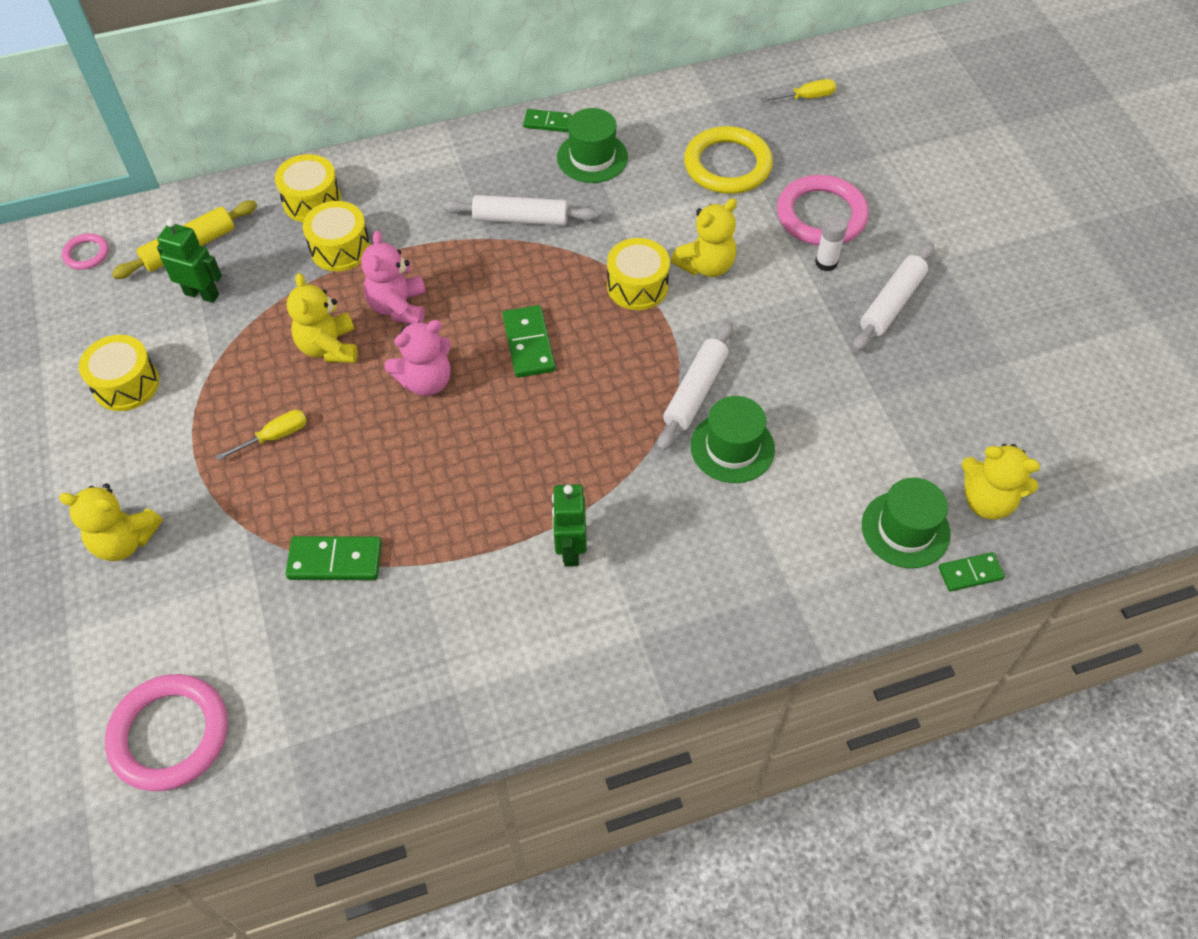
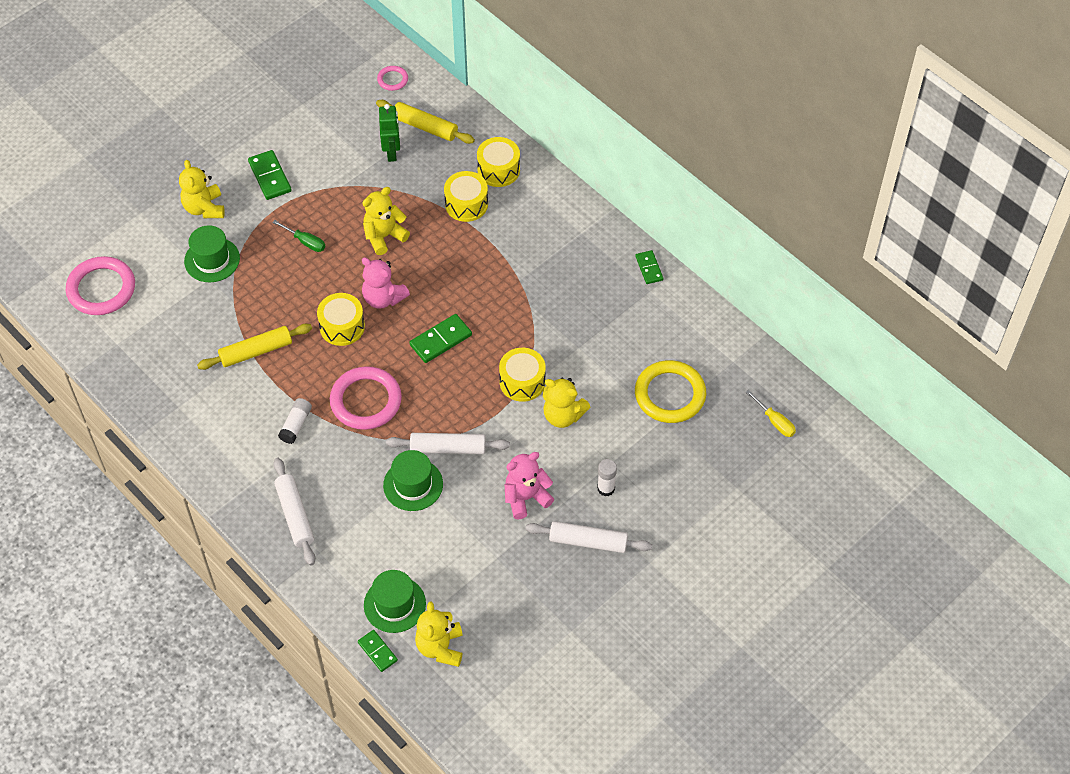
camera: 65 degrees right, 0 degrees up
(126, 384) = (307, 152): yellow drum -> yellow drum (342, 326)
(274, 437) = (305, 242): yellow screwdriver -> green screwdriver
(335, 560) = (236, 311): green domino -> green domino (270, 177)
(398, 307) = (434, 257): pink teddy bear -> pink teddy bear (526, 497)
(419, 557) = (256, 351): none -> yellow rolling pin
(520, 219) = (547, 291): white rolling pin -> white rolling pin (295, 515)
(570, 549) = (296, 425): green robot -> white glue stick
(592, 157) = (629, 309): green hat -> green hat (212, 260)
(821, 215) = (652, 471): pink ring -> pink ring (366, 401)

